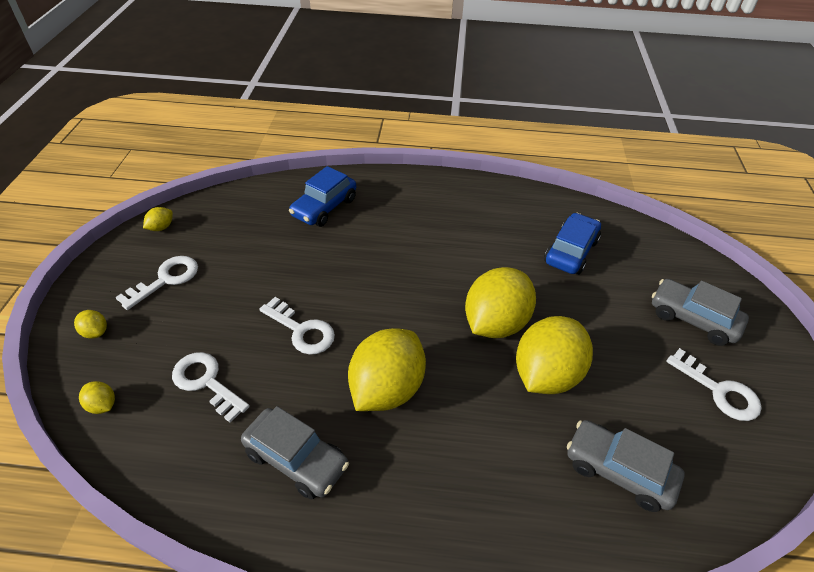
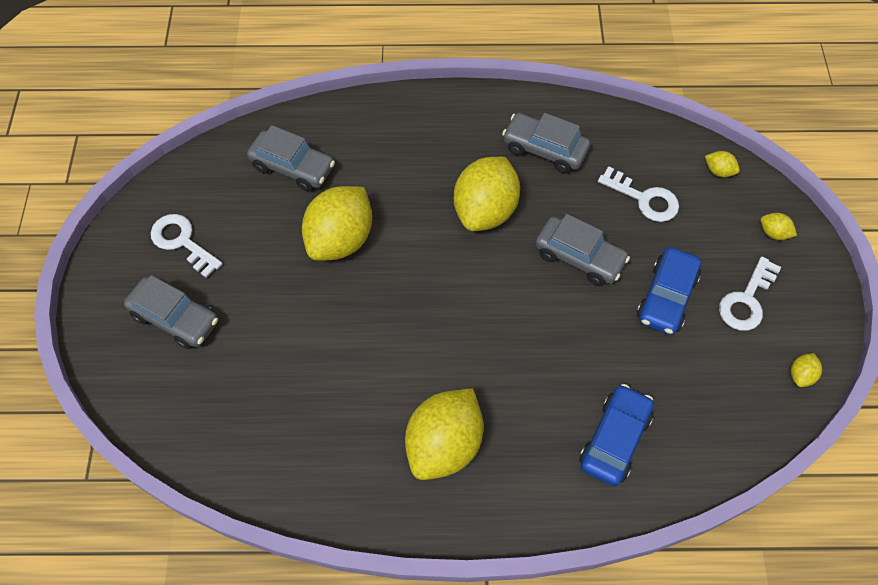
camera: 175 degrees right, 15 degrees up
(302, 330) = (579, 257): white key -> grey car
(495, 323) = (387, 288): yellow lemon -> yellow lemon (444, 444)
(571, 252) = (291, 401): blue car -> blue car (666, 297)

